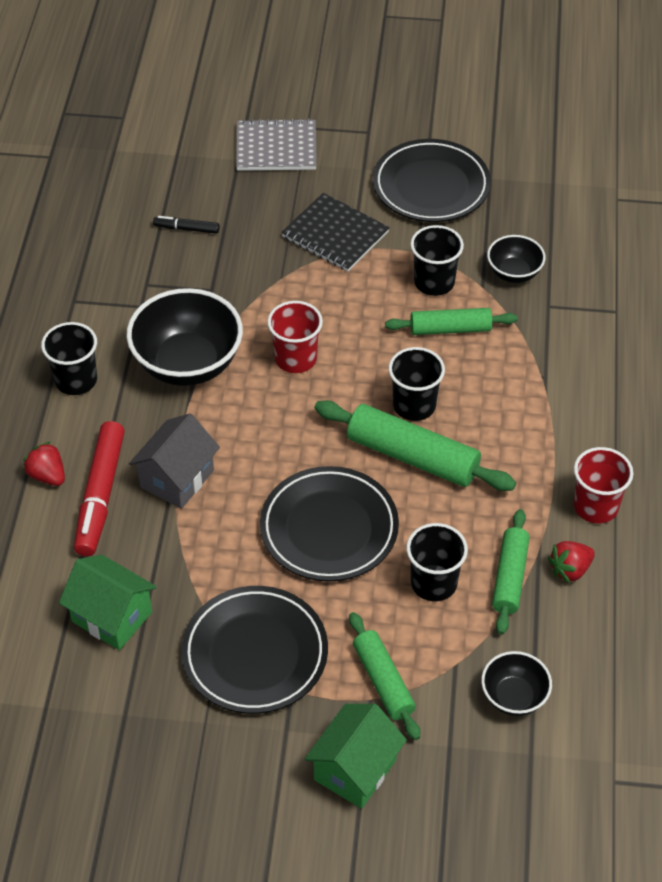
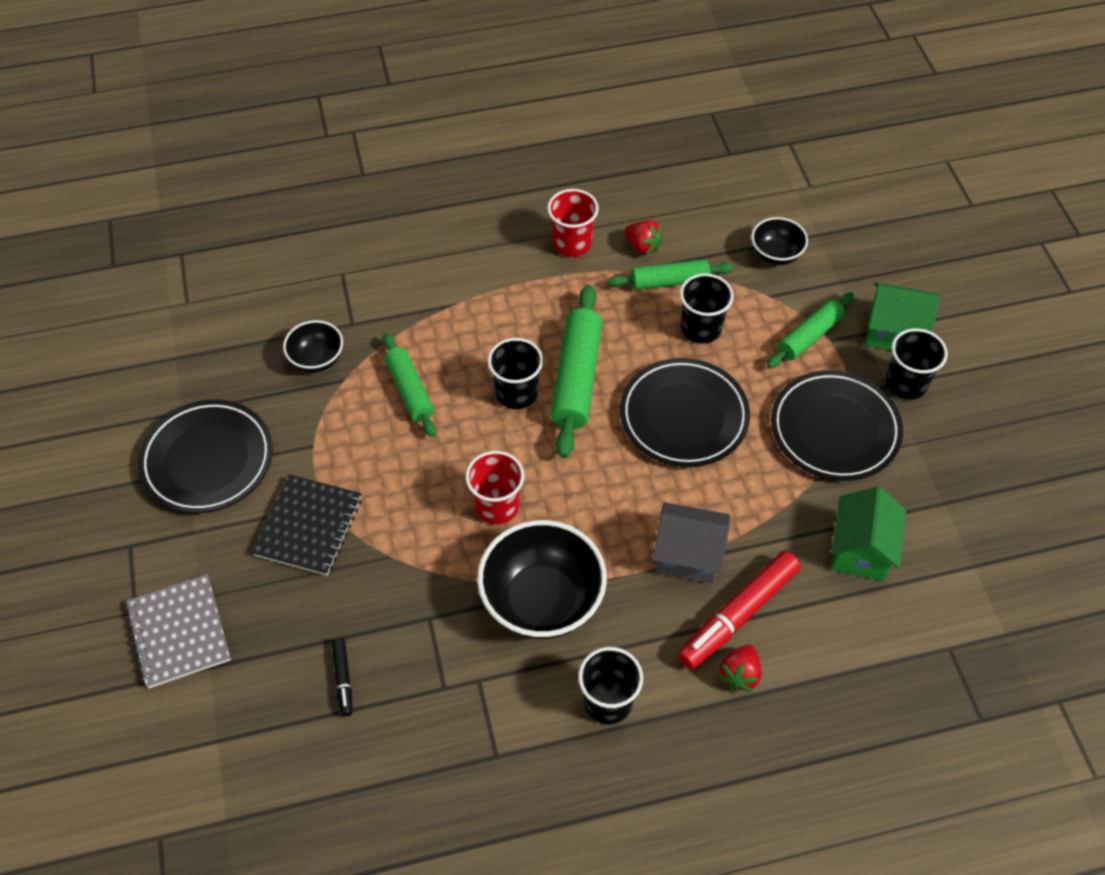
camera: 110 degrees left, 5 degrees up
(100, 495) = (738, 615): red marker -> red marker turned 150 degrees clockwise
(434, 282) = (351, 420): black cup -> black cup (906, 383)

